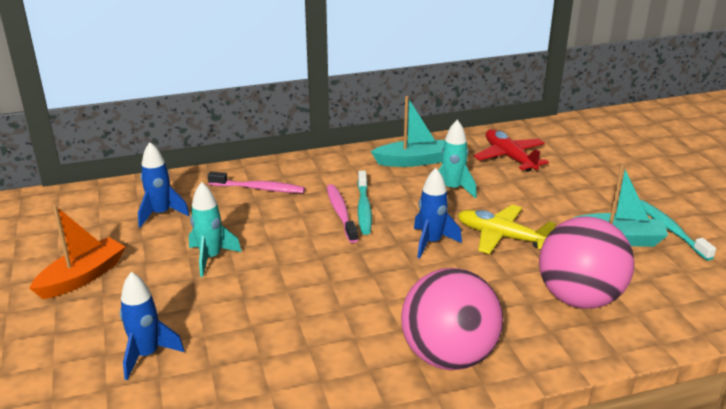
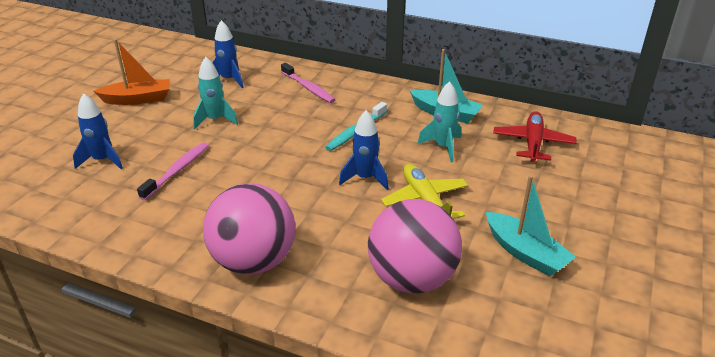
camera: 40 degrees right, 5 degrees up
(341, 213) = (335, 128): pink toothbrush -> pink toothbrush (177, 171)
(671, 230) = (591, 272): turquoise toothbrush -> none

